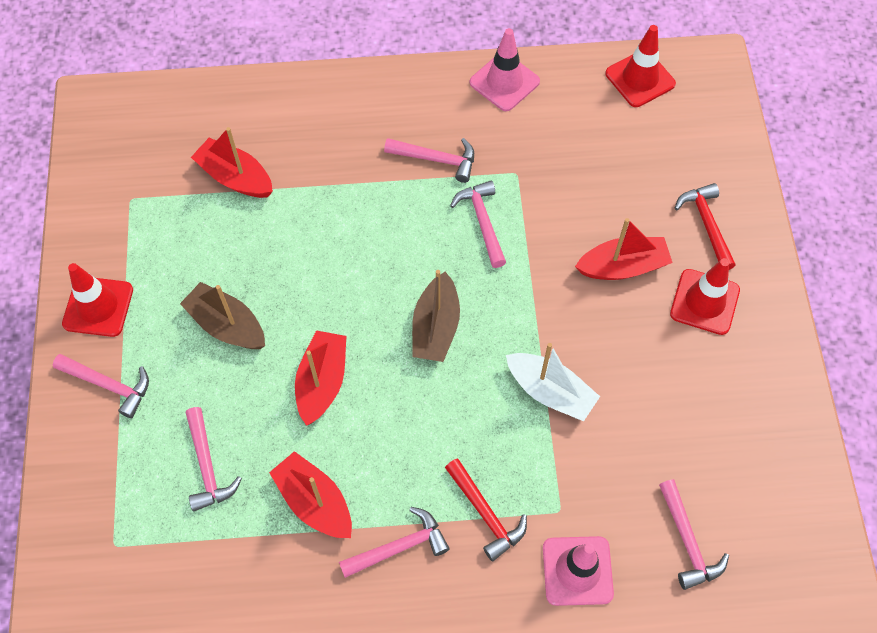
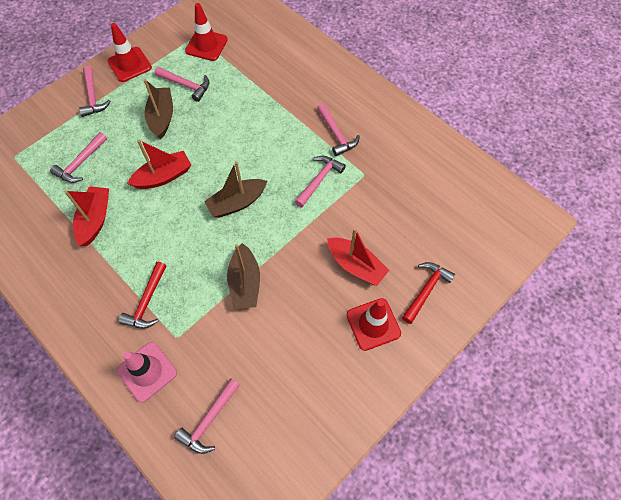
camera: 50 degrees right, 0 degrees up
(235, 177) = (245, 64): red boat -> none
(399, 547) = (98, 274): pink hammer -> pink hammer (186, 85)
(504, 82) = (415, 130): pink traffic cone -> none
(550, 392) = (245, 283): white boat -> brown boat
(640, 79) = (487, 190): red traffic cone -> red traffic cone (206, 45)

